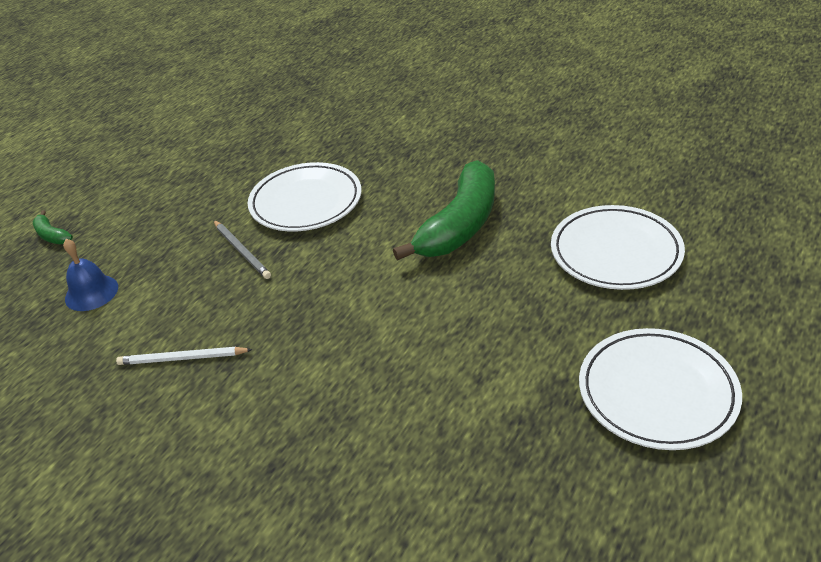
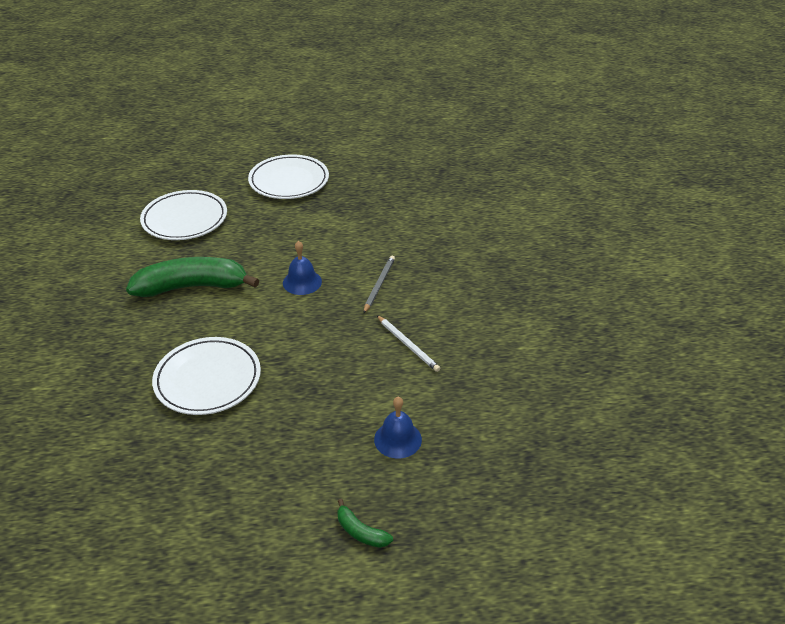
camera: 130 degrees left, 0 degrees up
(52, 235) = (361, 532): green banana -> green banana turned 120 degrees clockwise
(242, 251) = (291, 381): grey pencil -> grey pencil (379, 285)
(383, 313) = (302, 282): none -> blue bell

